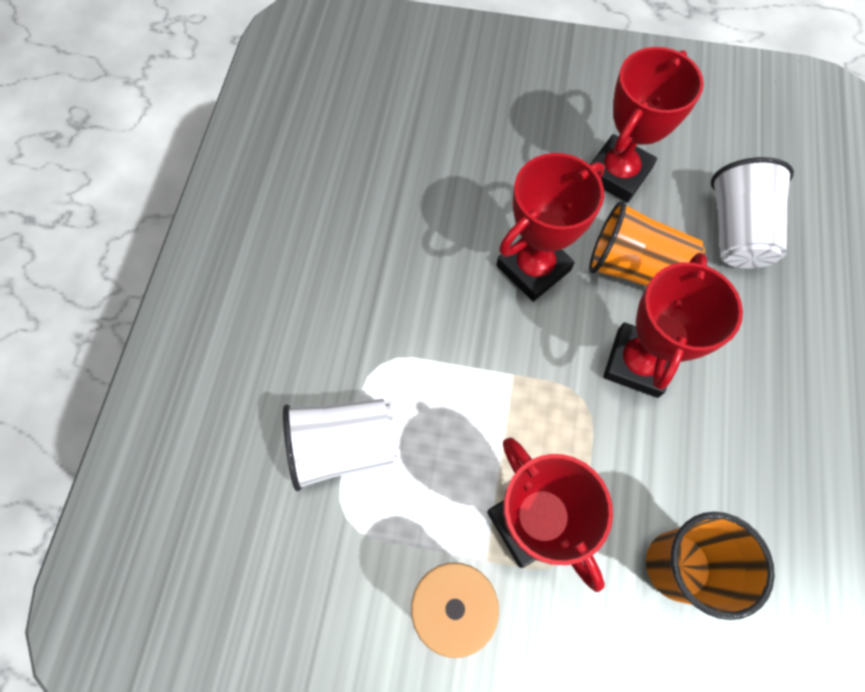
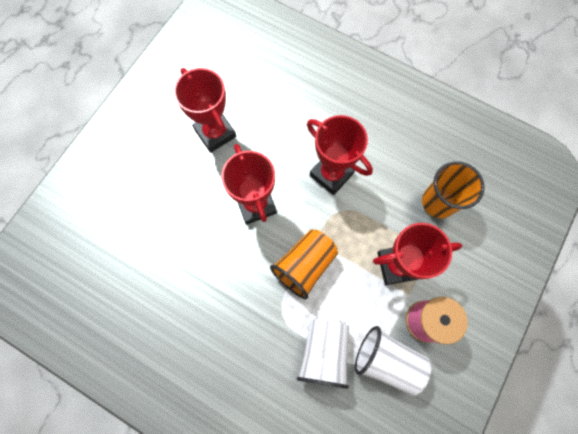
camera: 70 degrees left, 5 degrees up
(635, 268) = (277, 150): orange cup -> orange cup (305, 265)
(736, 231) = (276, 90): white cup -> white cup (387, 361)

